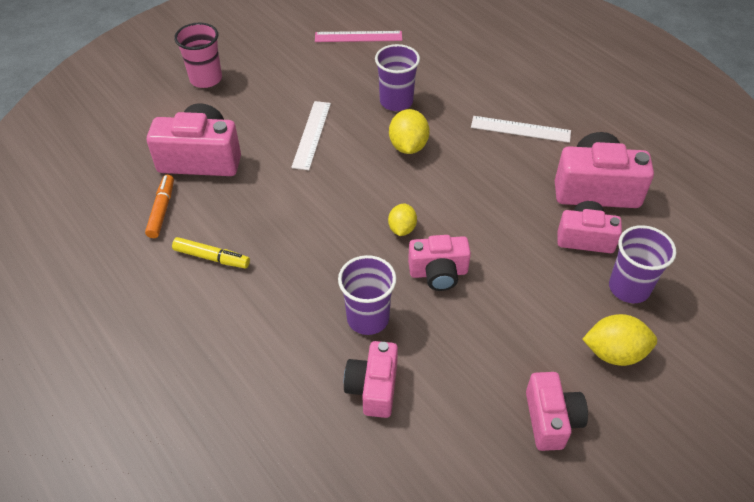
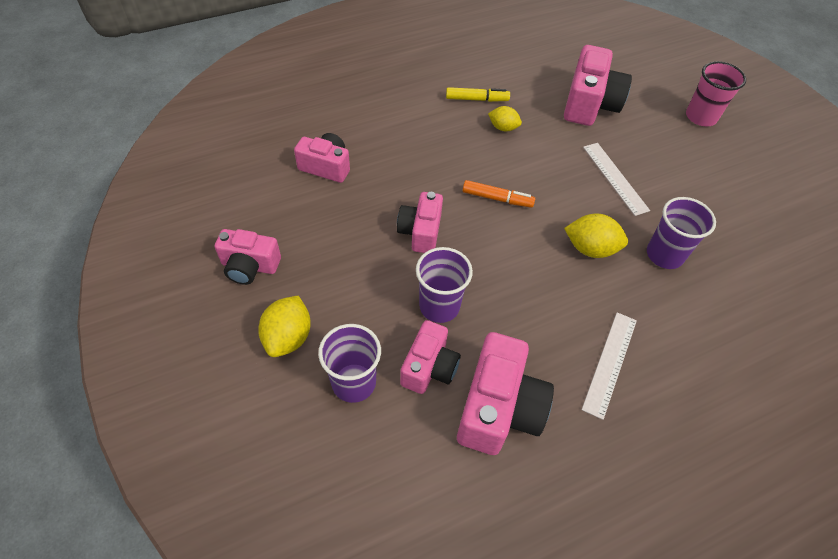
camera: 100 degrees right, 5 degrees up
(162, 210) = (532, 78): orange marker -> orange marker (497, 198)
(212, 257) = (476, 99): yellow marker -> yellow marker turned 120 degrees counterclockwise
(311, 134) = (615, 178): white ruler -> white ruler turned 45 degrees clockwise
(358, 37) = (785, 245): pink ruler -> none
(368, 318) = (389, 176): purple cup -> purple cup (439, 306)
(402, 229) = (478, 218): yellow lemon -> yellow lemon (503, 128)

